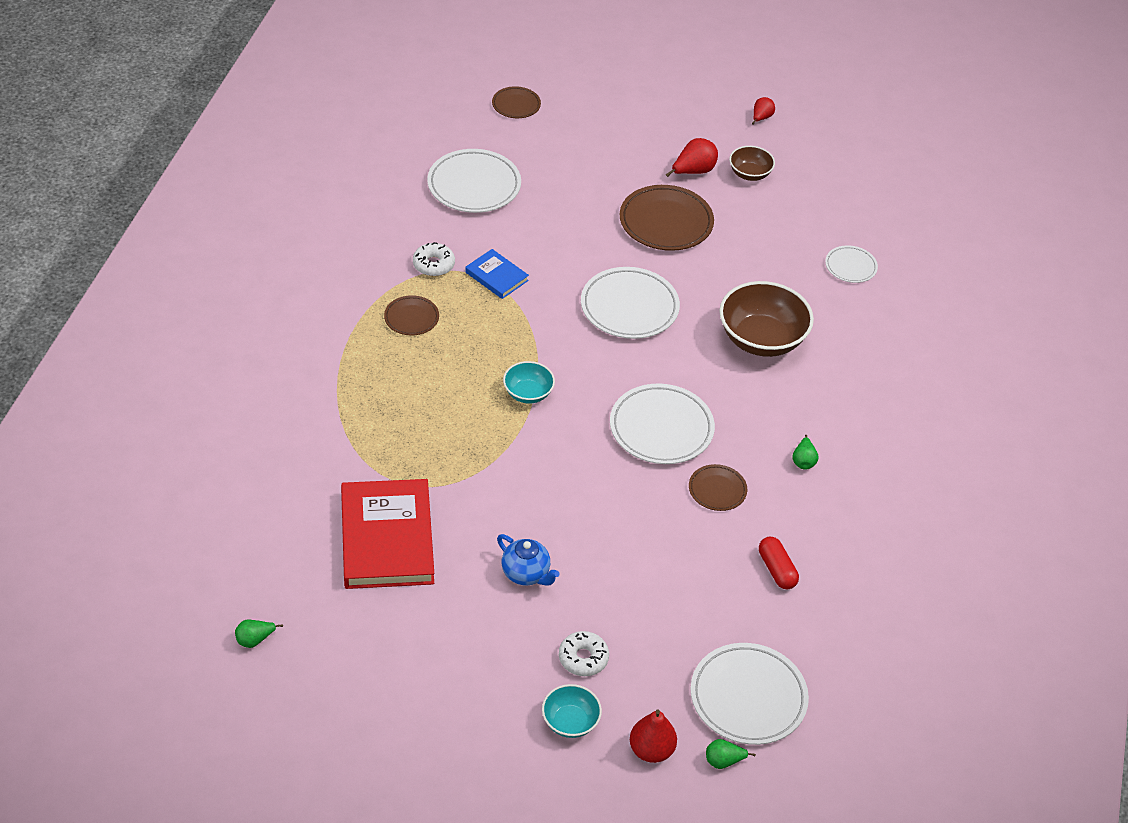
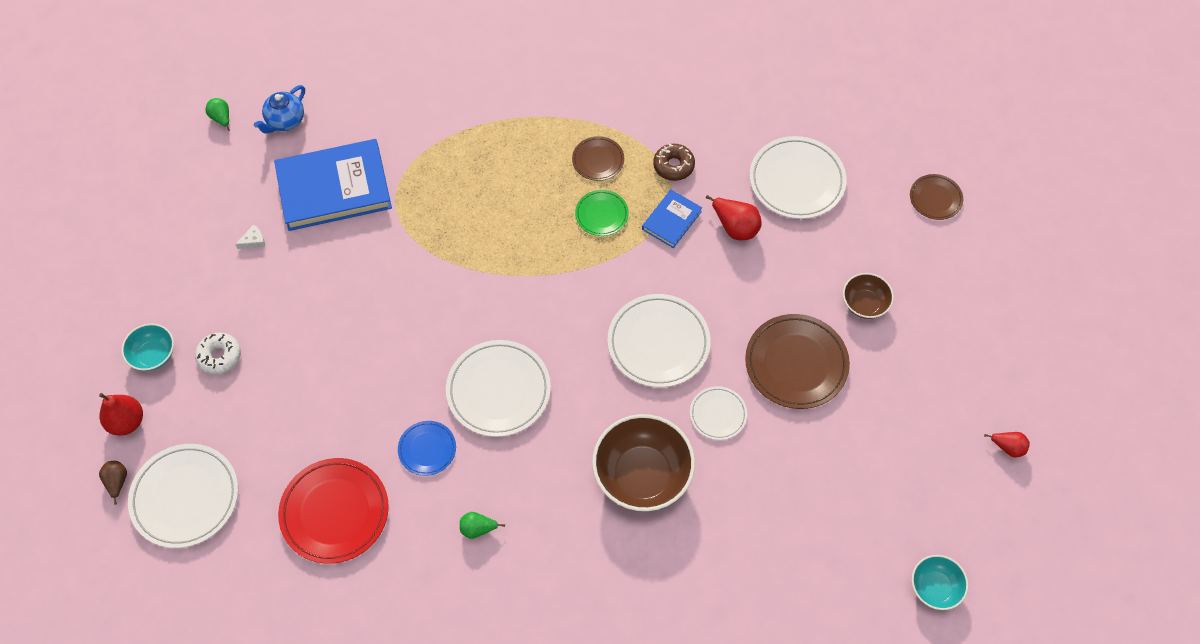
camera: 85 degrees right, 15 degrees up
(387, 538) = (334, 188): red book -> blue book
(433, 264) = (673, 166): white donut -> brown donut
(439, 618) = (253, 241): none -> white cheese
(477, 325) = (601, 214): none -> green plate
(526, 574) = (307, 299): blue teapot -> blue teapot (285, 121)
(528, 393) = (522, 269): turquoise bowl -> turquoise bowl (935, 587)
(693, 171) = (887, 383): red pear -> red pear (735, 227)
(717, 490) = (427, 449): brown plate -> blue plate
(723, 761) = (117, 482): green pear -> brown pear
(749, 174) = (903, 442): brown bowl -> brown bowl (864, 304)
(776, 570) = (335, 512): red capsule -> red plate
(850, 266) = (780, 563): white plate -> white plate (718, 414)

